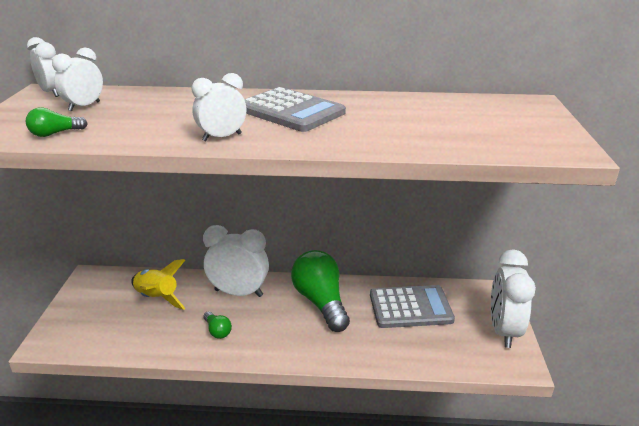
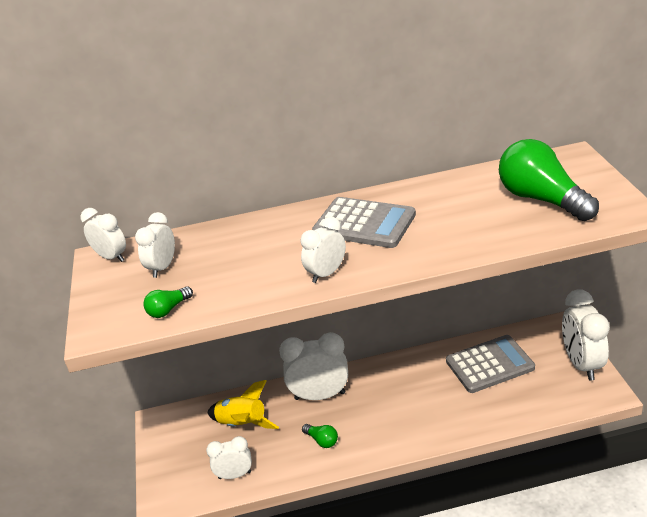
camera: 10 degrees left, 5 degrees up
(122, 338) = (235, 475): none -> white clock
(320, 302) = (404, 383): green light bulb -> green light bulb (541, 199)

